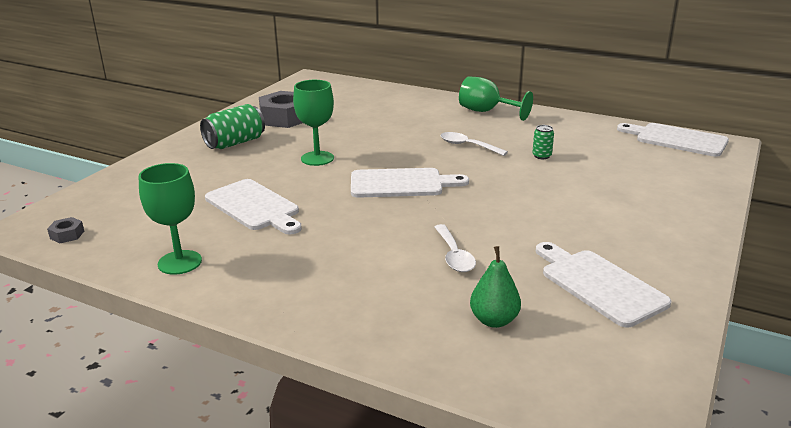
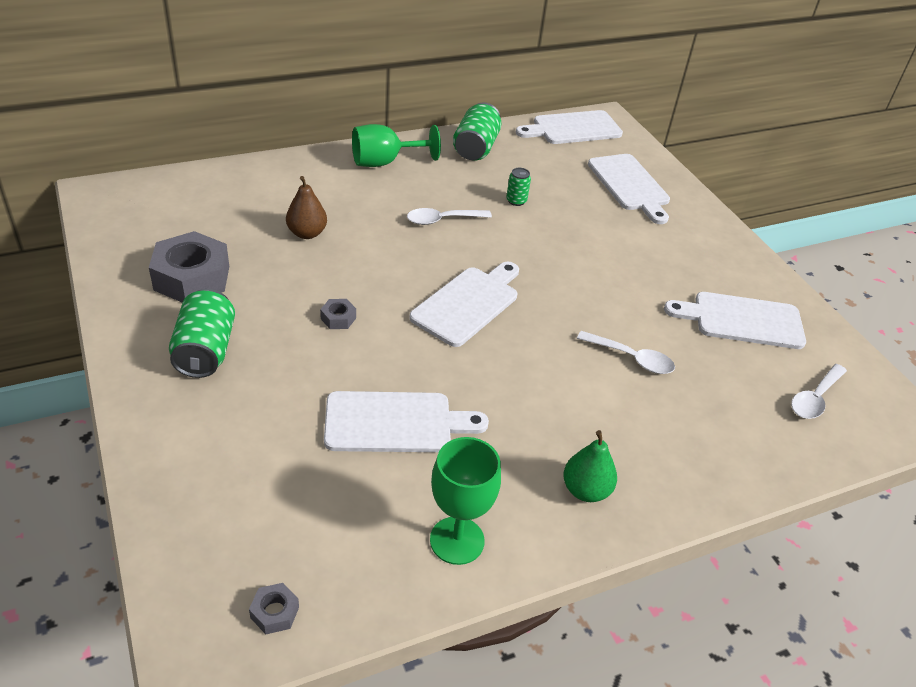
camera: 55 degrees left, 15 degrees up
(317, 158) = (338, 318): green goblet -> grey nut
(375, 123) = (307, 233): none -> brown pear
(494, 320) = (744, 401): green pear -> green pear (585, 490)
(566, 356) = (815, 398): none -> white spoon
(567, 125) = (476, 148): none -> green can
(662, 181) = (630, 185): none -> white cutting board

